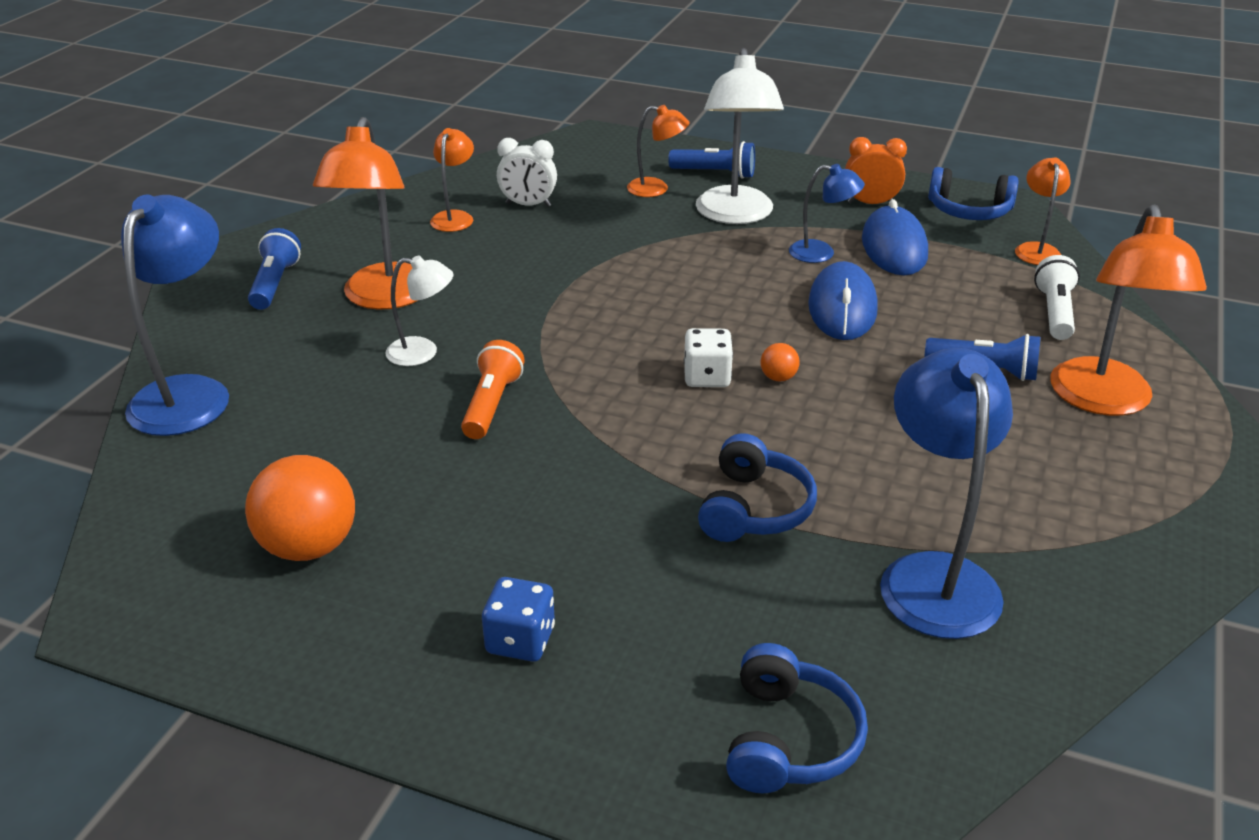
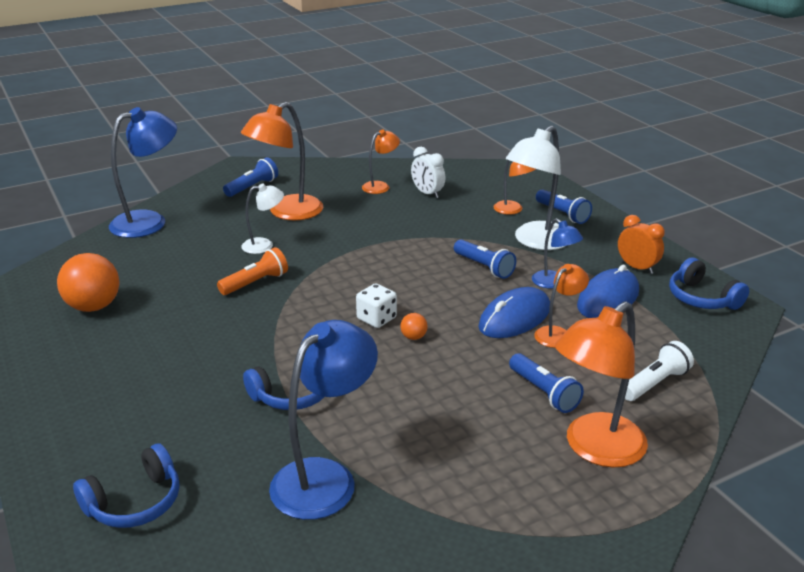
camera: 40 degrees right, 5 degrees down
(423, 352) = (264, 245): white lamp -> white lamp turned 60 degrees counterclockwise
(520, 640) = (105, 390): blue dice -> none
(727, 266) = (484, 267): none -> blue flashlight
(1036, 249) = (711, 341): orange lamp -> orange lamp (558, 334)

